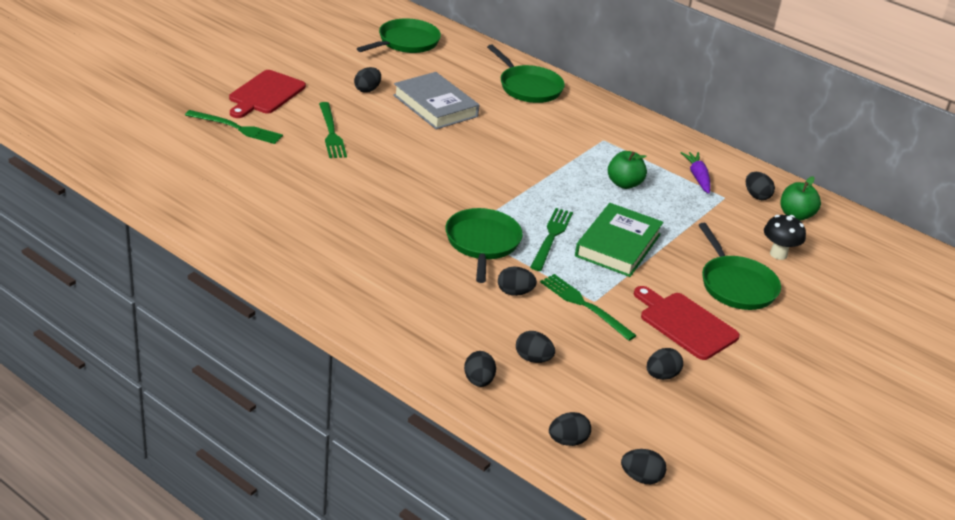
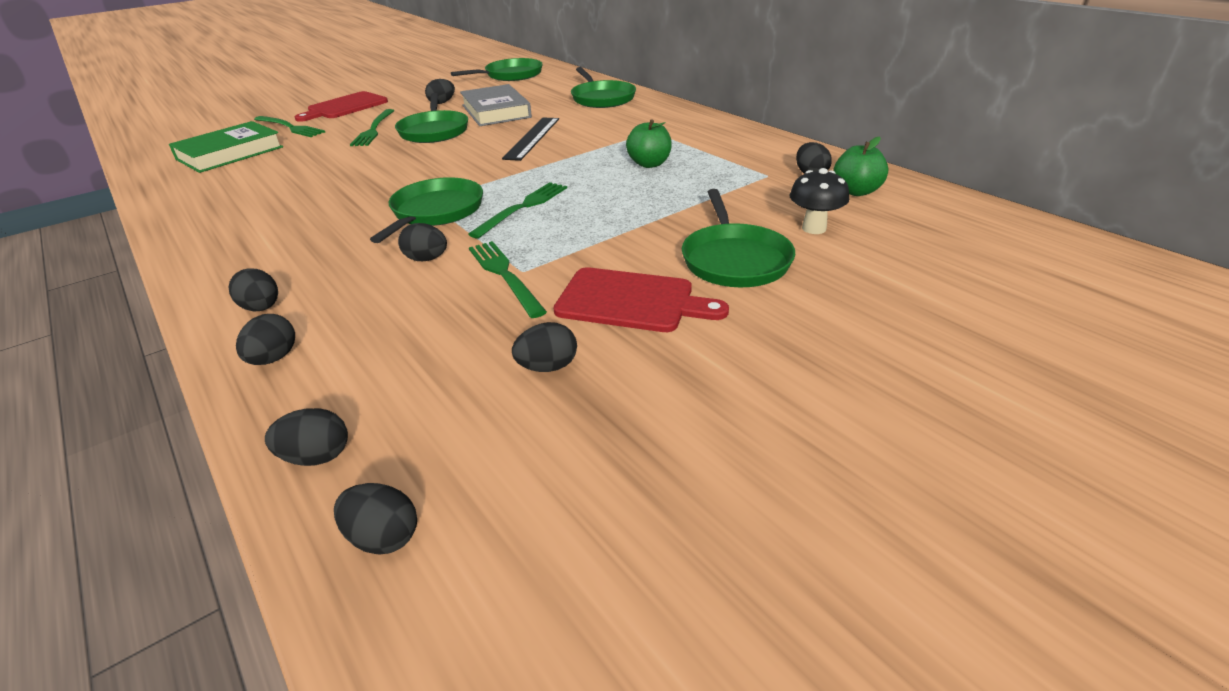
camera: 20 degrees right, 0 degrees up
(396, 136) = (434, 131): none -> green pan
(499, 148) = (532, 138): none -> black ruler
(533, 359) = (377, 334): black egg -> black egg (262, 308)
(618, 245) = (599, 216): green book -> green book (230, 153)
(685, 324) = (631, 301): red cutting board -> red cutting board turned 135 degrees clockwise
(697, 177) = (743, 159): purple carrot -> none

